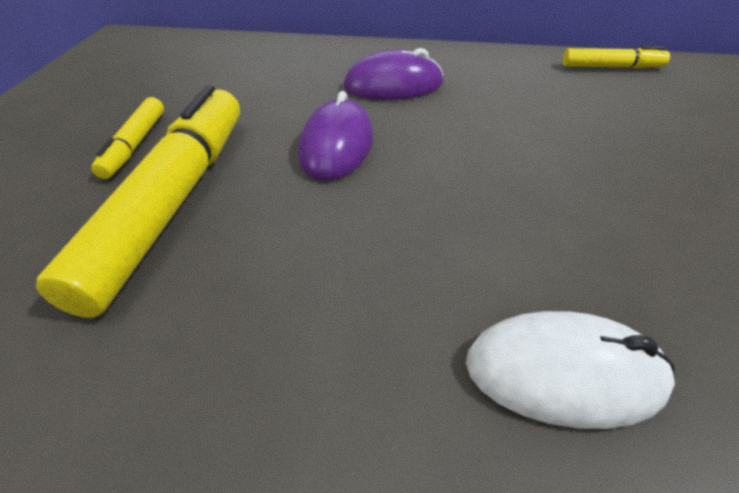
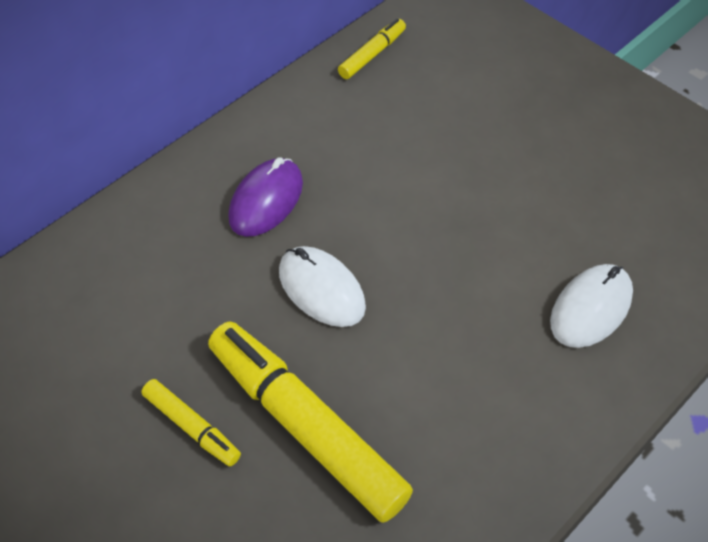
camera: 55 degrees left, 10 degrees up
(337, 146) = (321, 289): purple mouse -> white mouse

